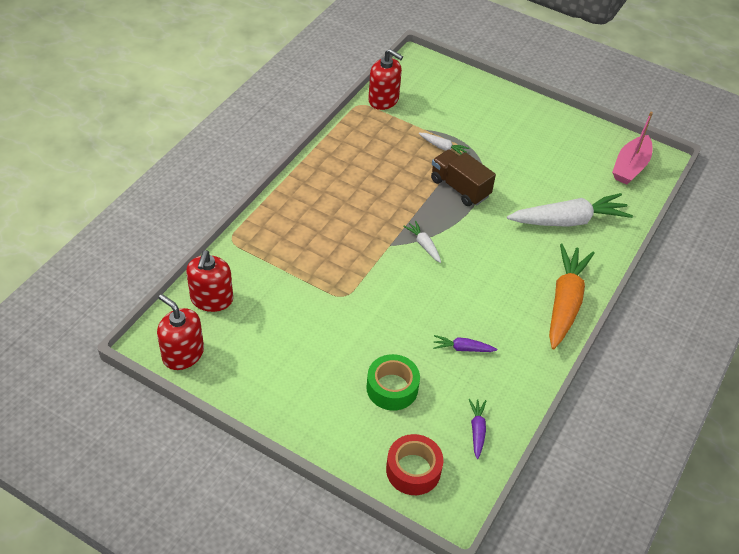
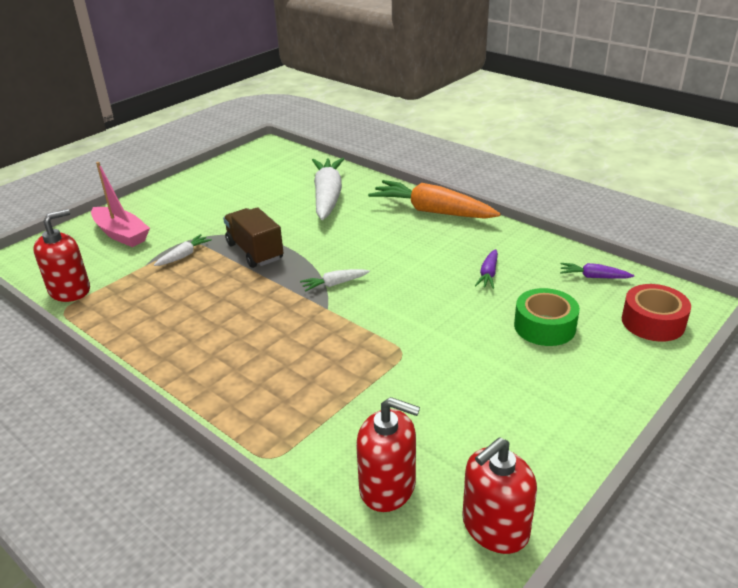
camera: 75 degrees left, 15 degrees down
(460, 188) = (255, 251): brown truck -> brown truck turned 90 degrees clockwise
(630, 167) = (270, 159): pink boat -> pink boat (121, 234)

